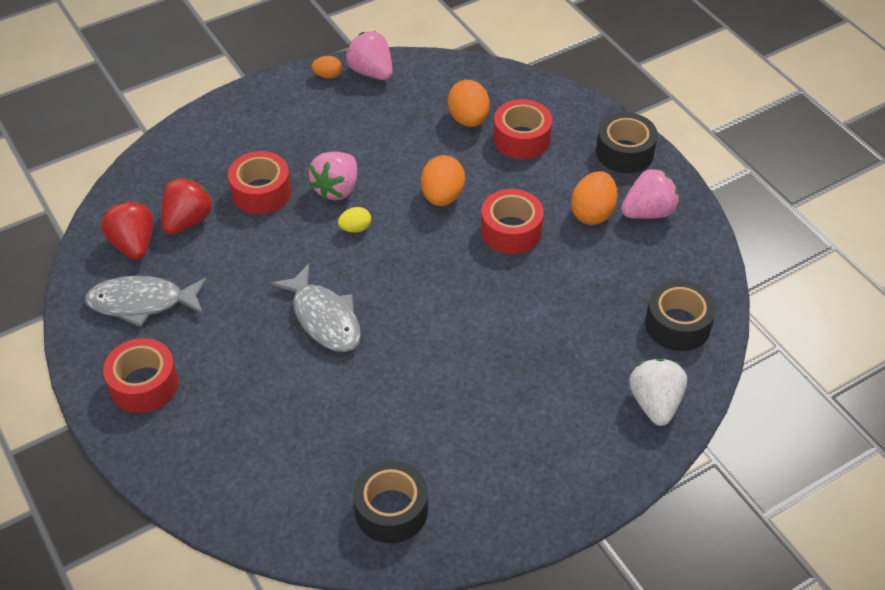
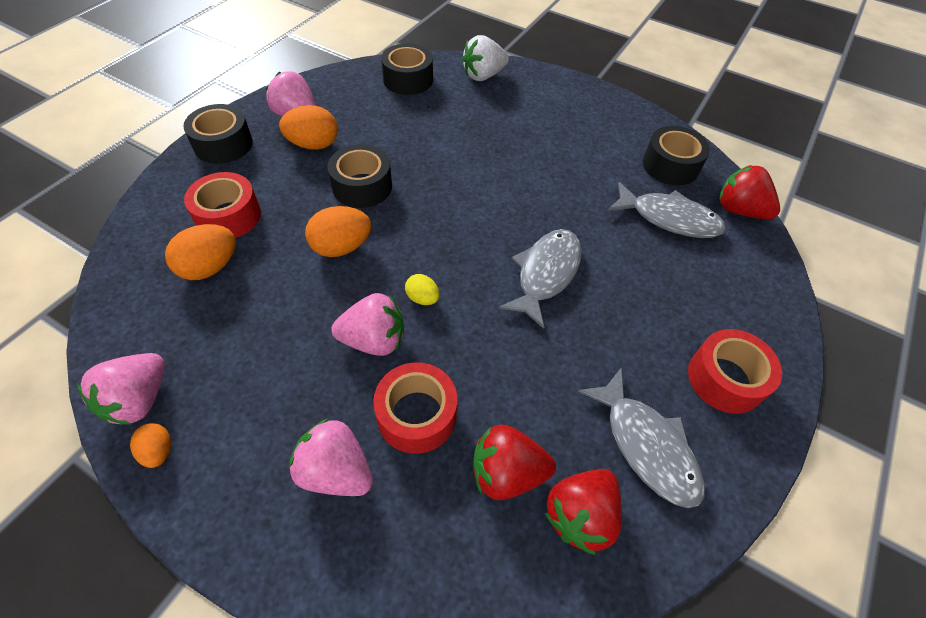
camera: 120 degrees left, 5 degrees up
(254, 144) = (336, 471): none -> pink strawberry
(288, 533) = (739, 210): none -> red strawberry
(320, 456) = (669, 218): none -> grey fish
(511, 231) = (362, 186): red tape -> black tape

